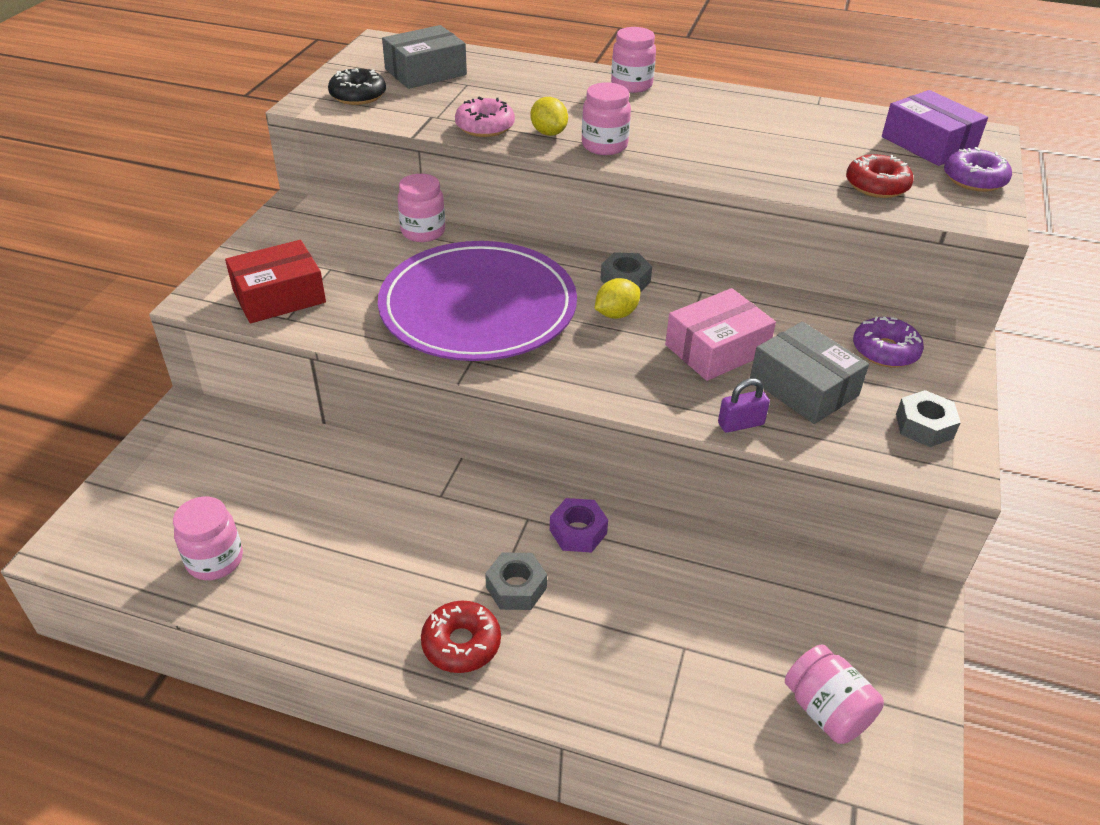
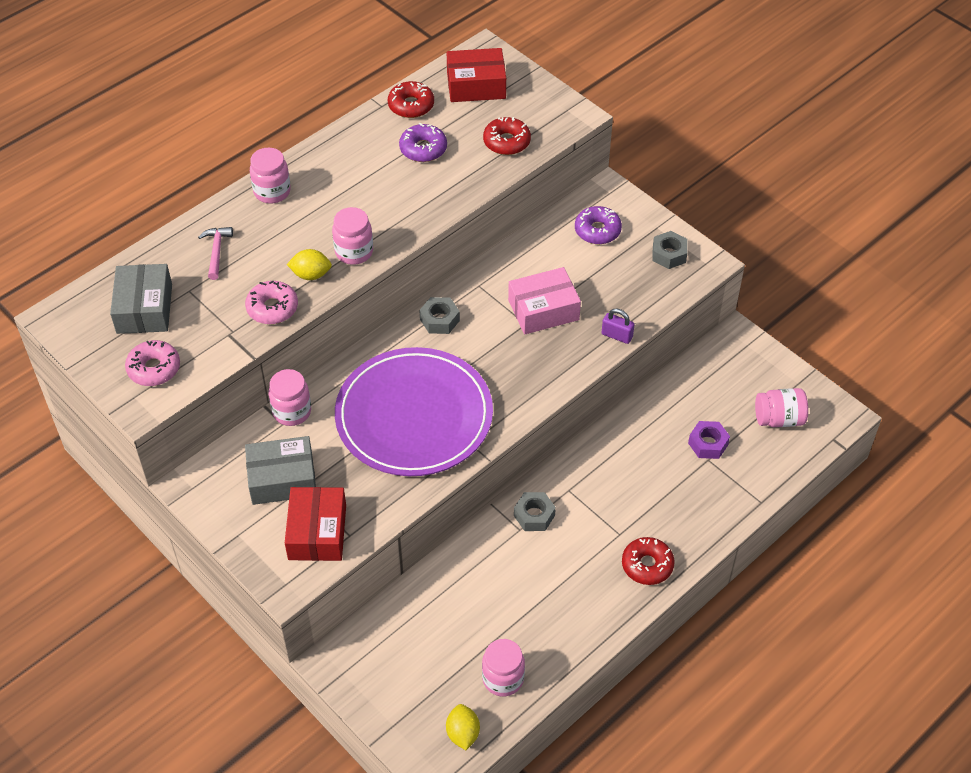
camera: 60 degrees left, 10 degrees up
(358, 95) = (154, 368): black donut -> pink donut
(516, 587) = (621, 520): grey nut -> grey nut (534, 515)
(527, 82) = (216, 251): none -> pink hammer
(578, 532) = (595, 468): purple nut -> purple nut (708, 444)
(616, 314) = (473, 343): yellow lemon -> yellow lemon (463, 733)
(716, 349) = (543, 310): pink box -> pink box turned 75 degrees clockwise
(740, 424) = (617, 335): purple padlock -> purple padlock turned 75 degrees counterclockwise
(803, 387) = (604, 288): grey box -> grey box (282, 479)
(842, 117) = (411, 105): none -> red donut
(928, 144) = (476, 85): purple box -> red box
(974, 179) = (532, 93): purple donut -> purple donut (423, 149)

